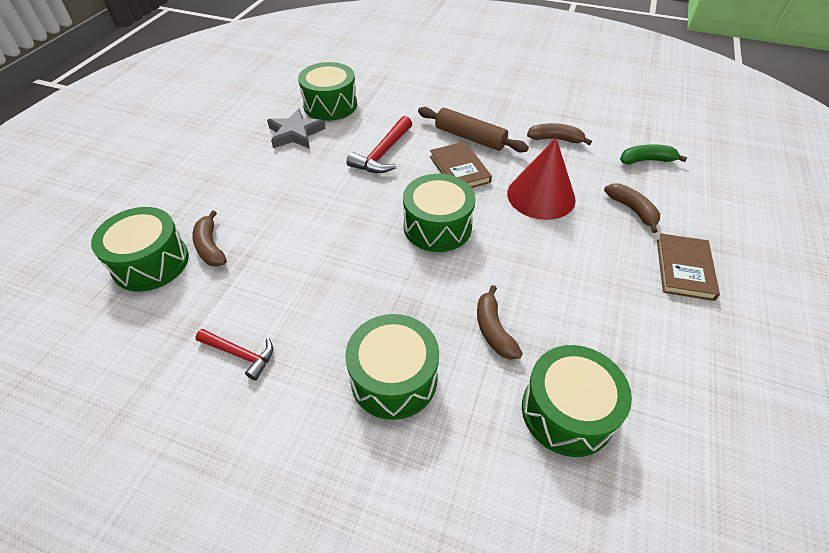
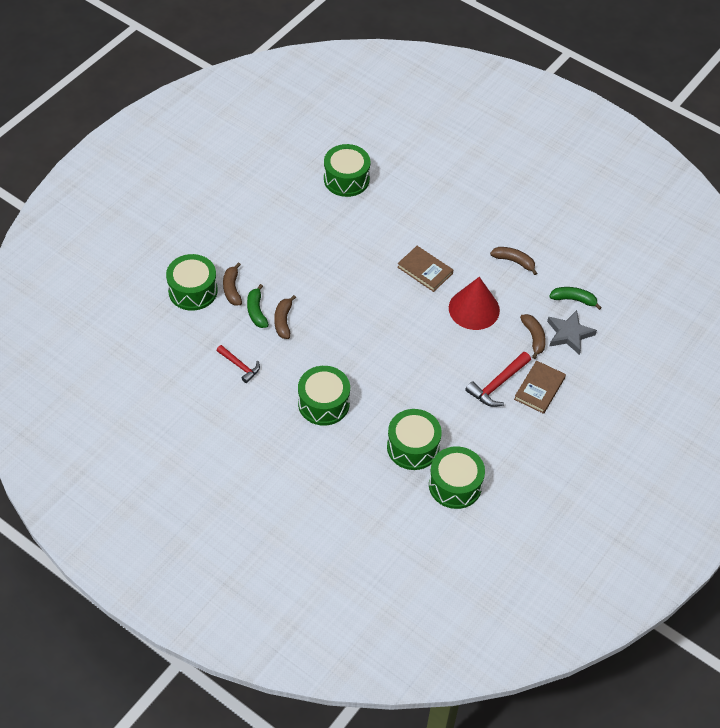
camera: 15 degrees right, 5 degrees up
(252, 267) = (256, 311): none -> green banana
(295, 133) = (311, 203): grey star -> grey star (569, 334)
(383, 153) = (372, 240): red hammer -> red hammer (497, 384)
(437, 226) = (388, 314): green drum -> green drum (455, 485)
(459, 169) = (425, 270): brown book -> brown book turned 45 degrees counterclockwise
(470, 138) = (446, 242): brown rolling pin -> none
(493, 330) = (393, 392): brown banana -> brown banana (283, 321)

